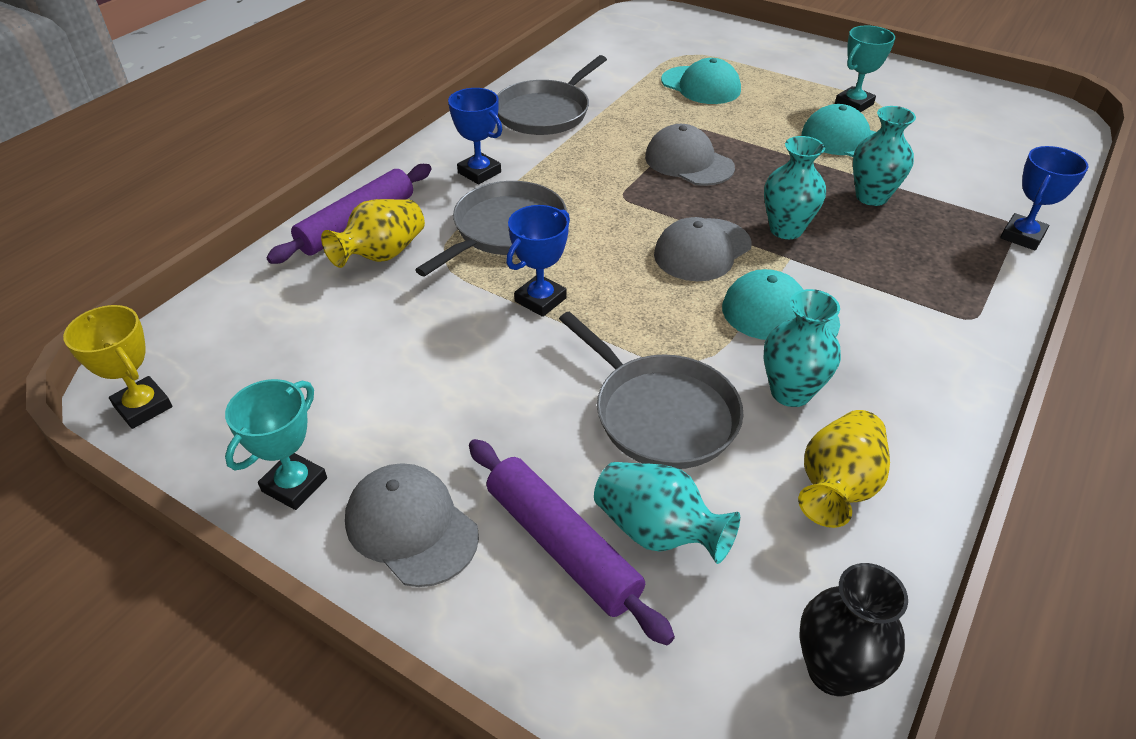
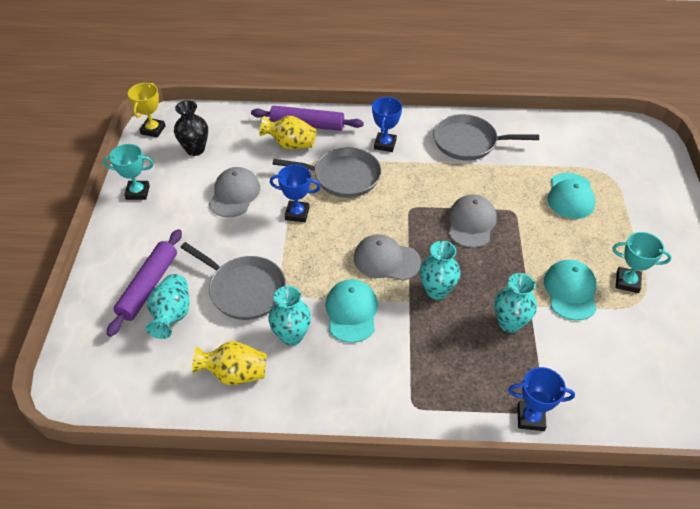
camera: 60 degrees right, 5 degrees up
(411, 527) = (134, 236): grey cap -> grey cap (234, 194)
(660, 414) = (244, 290): grey pan -> grey pan turned 75 degrees counterclockwise
(833, 670) = (127, 401): black vase -> black vase (195, 149)

